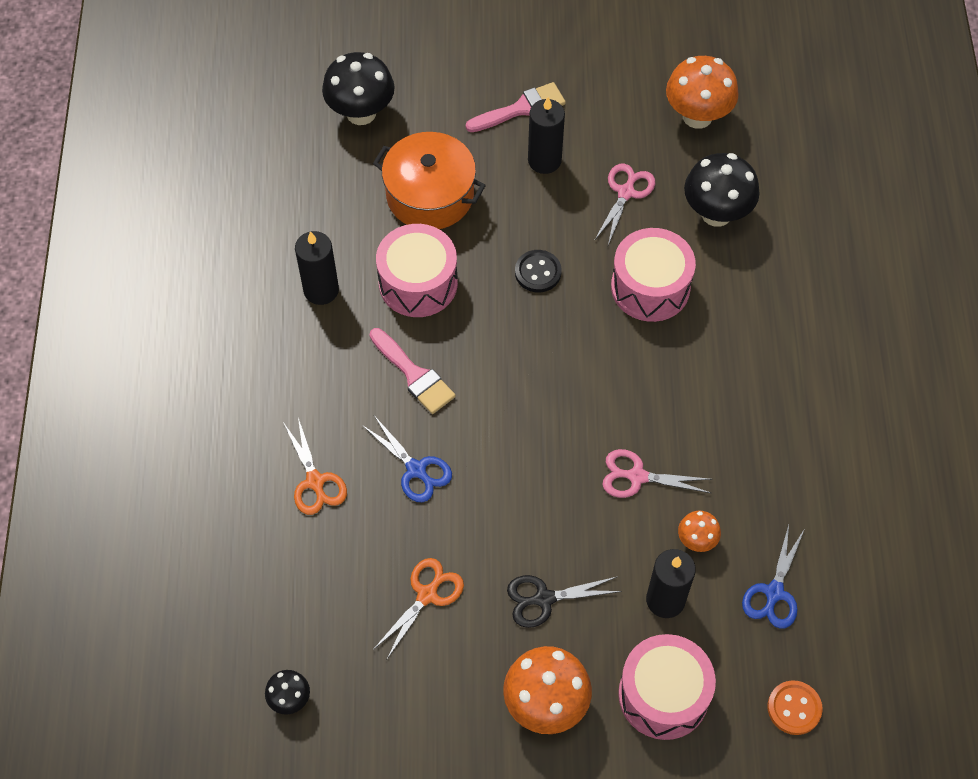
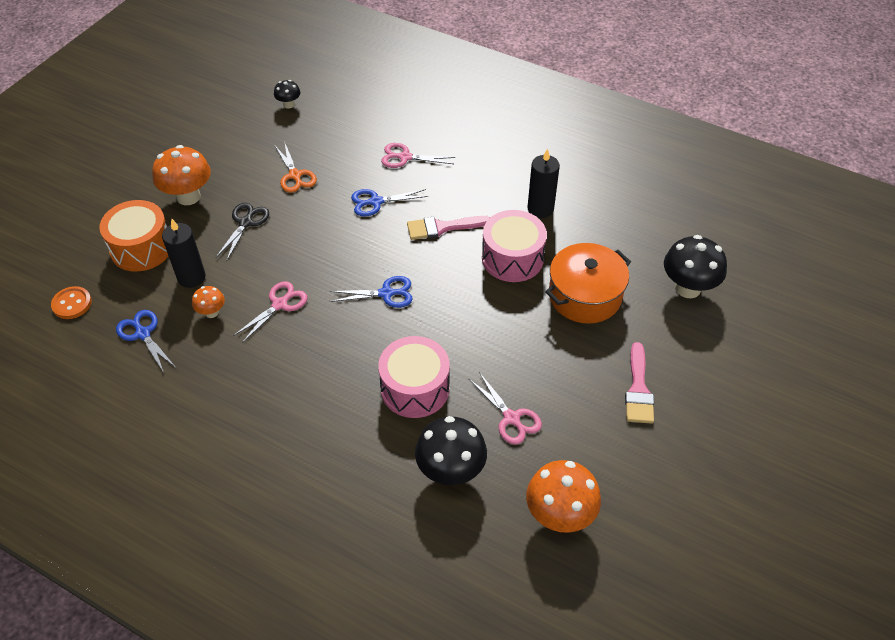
camera: 120 degrees right, 10 degrees down
(315, 482) = (404, 157): orange scissors -> pink scissors
(538, 272) = (475, 327): black button -> none
(544, 160) = (576, 380): black candle -> none
(549, 378) = (386, 293): none -> blue scissors
(663, 695) = (141, 248): pink drum -> orange drum

